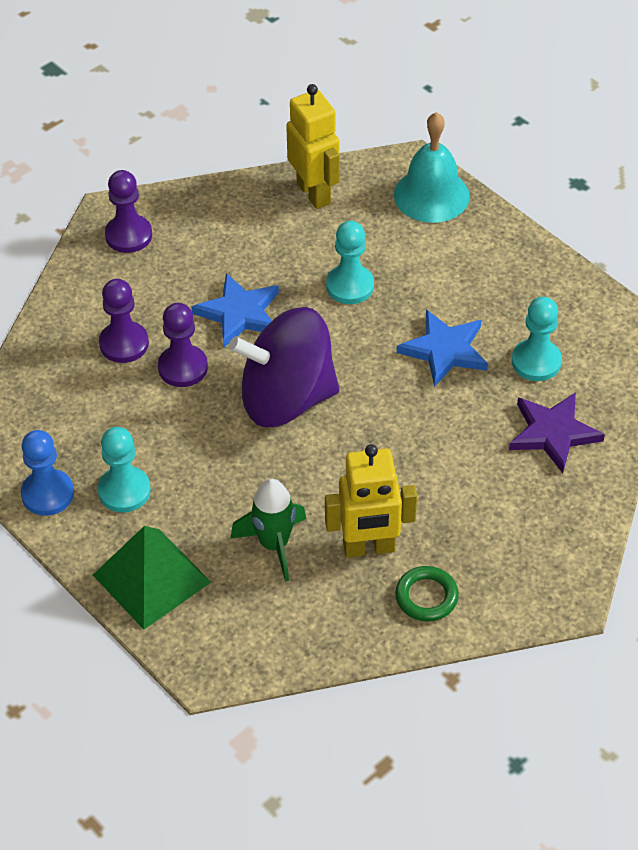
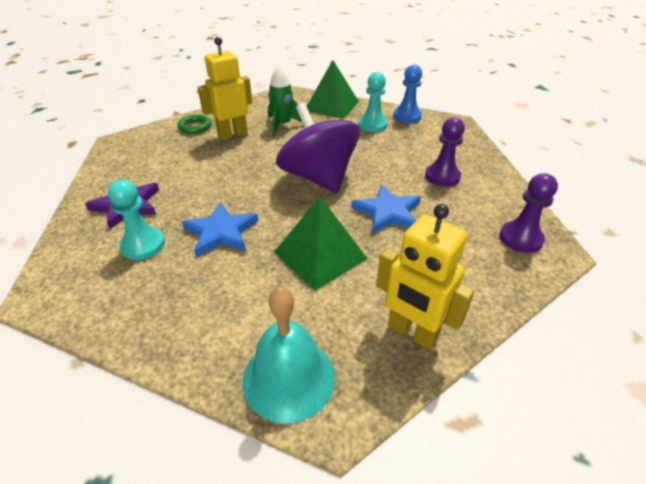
camera: 155 degrees right, 10 degrees down
(183, 367) = (394, 175): purple pawn -> none
(286, 398) = (318, 177): purple spinning top -> purple spinning top turned 90 degrees counterclockwise
(350, 286) = (320, 255): turquoise pawn -> green pyramid

